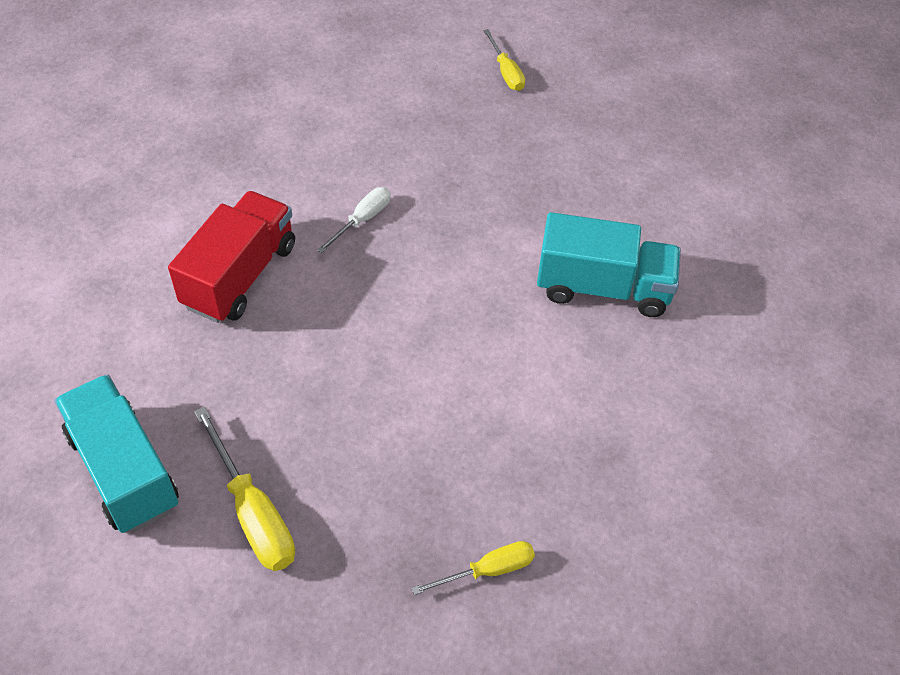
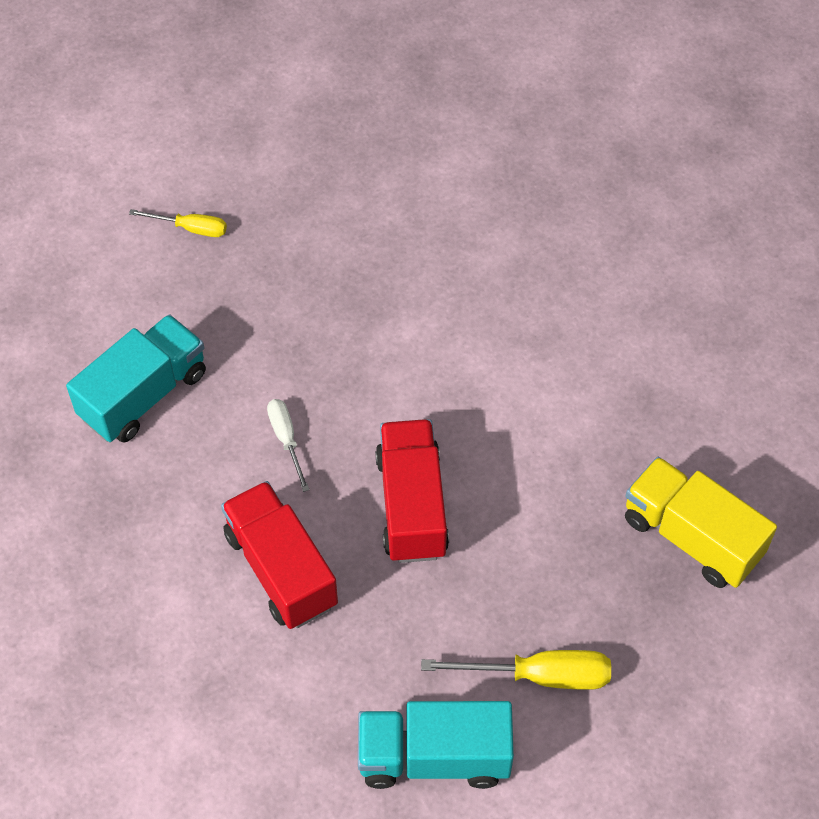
camera: 55 degrees left, 5 degrees up
(361, 332) = (412, 505): none -> red truck
(488, 570) = (691, 537): yellow screwdriver -> yellow truck
(603, 288) = (488, 306): turquoise truck -> turquoise truck (144, 395)

